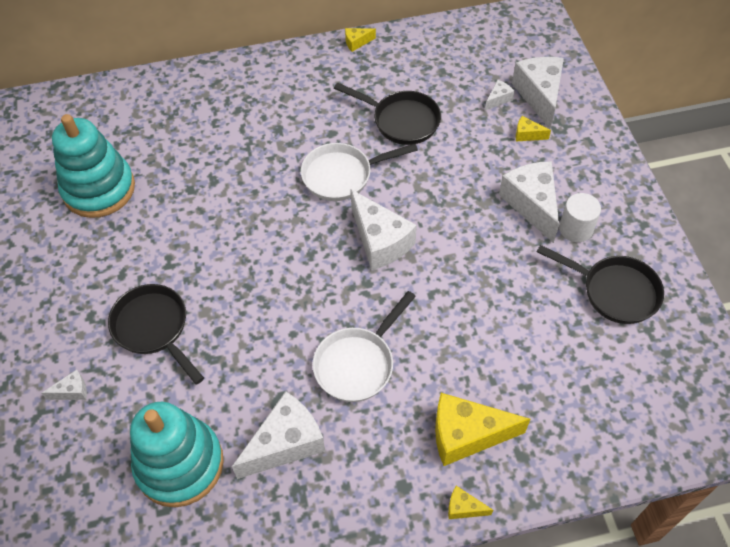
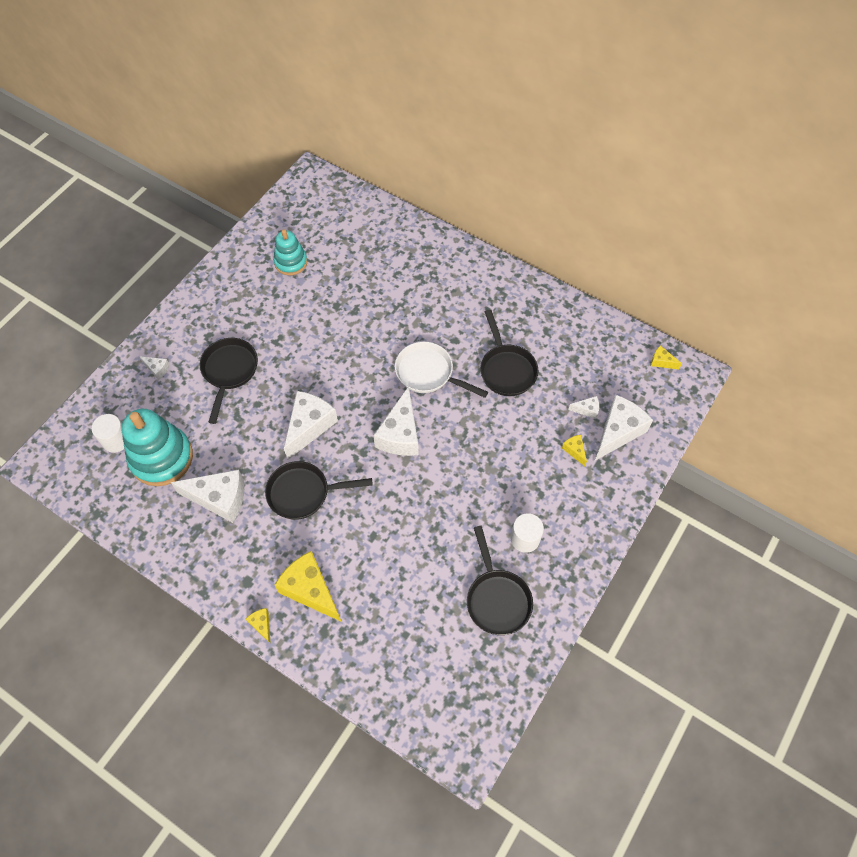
camera: 45 degrees right, 5 degrees up
(99, 189) = (291, 262): turquoise stacking toy -> turquoise stacking toy, size x0.59
(108, 494) = (116, 440): none -> white cylinder
(357, 42) = (544, 291): yellow cheese -> yellow cheese (661, 362)
(358, 363) = (303, 493): white pan -> black pan
(531, 204) = (518, 497): white cheese -> white cheese (309, 426)

